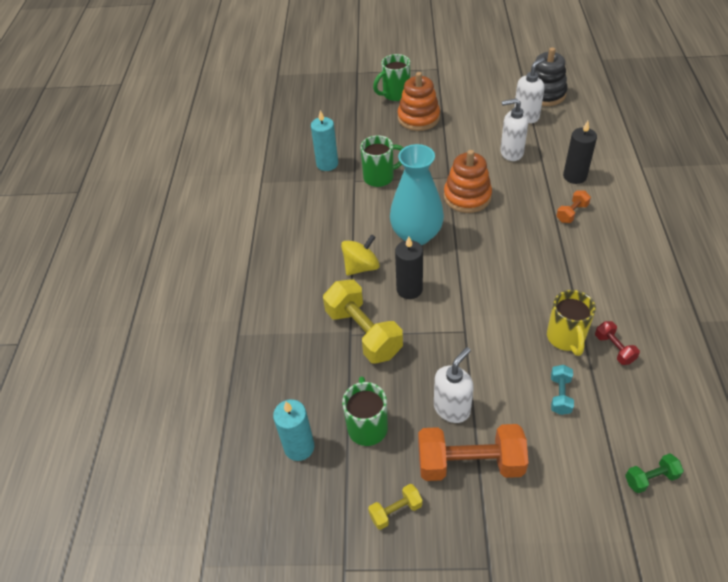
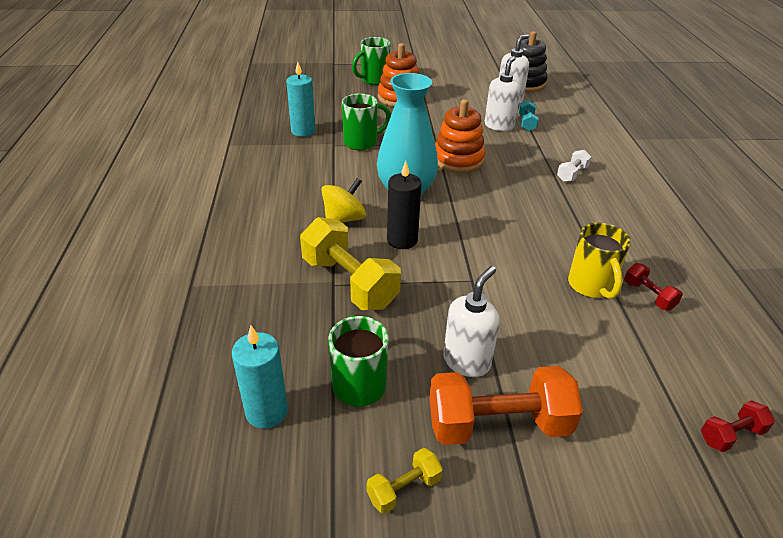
camera: 10 degrees left, 10 degrees down
(511, 153) = (499, 126): white soap dispenser -> white soap dispenser turned 120 degrees clockwise
(560, 395) = (597, 344): turquoise dumbbell -> turquoise dumbbell (526, 123)
(572, 213) = (572, 174): orange dumbbell -> white dumbbell
(574, 176) = (568, 145): black candle -> none
(650, 478) = (731, 435): green dumbbell -> red dumbbell

